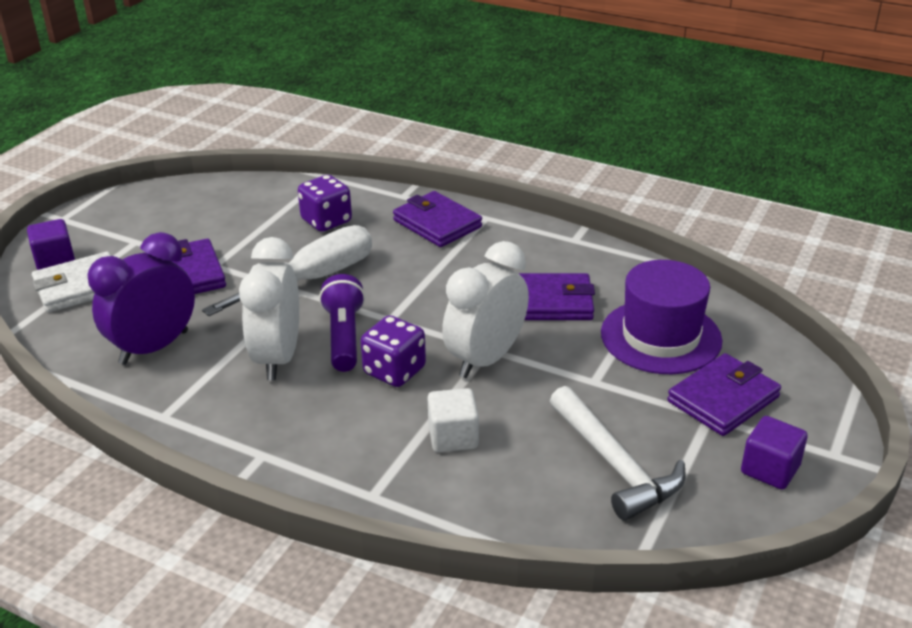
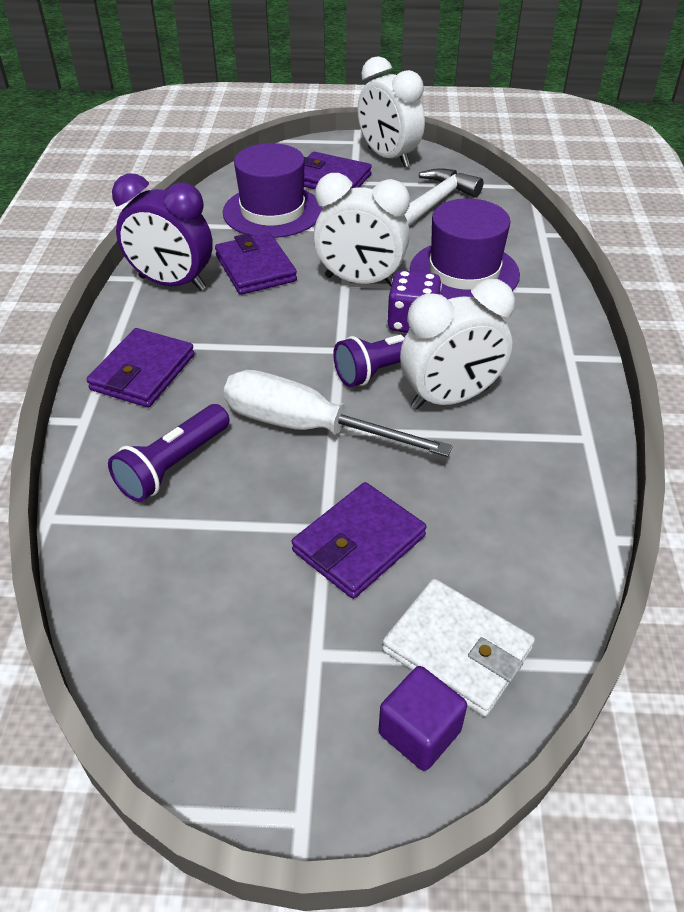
camera: 115 degrees left, 10 degrees up
(154, 347) = (507, 499): purple clock -> purple clock (172, 283)
(326, 221) = (173, 466): purple dice -> purple flashlight
(453, 437) = (464, 272): white cube -> purple hat
(770, 469) = (388, 158): purple cube -> white clock

